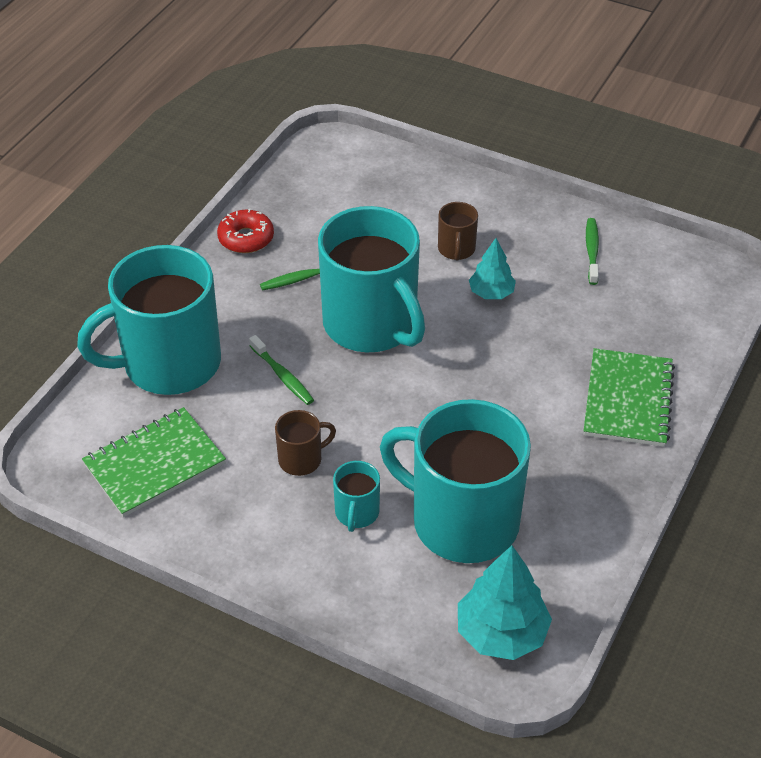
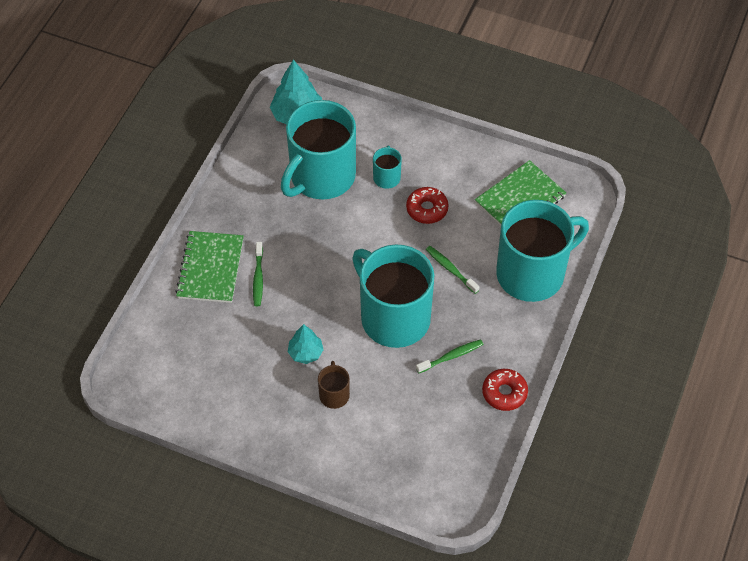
camera: 175 degrees right, 10 degrees up
(301, 459) = (427, 209): brown mug -> red donut
(462, 521) = (321, 176): turquoise mug -> turquoise mug turned 105 degrees clockwise
(592, 251) = (225, 401): green toothbrush -> green toothbrush (258, 278)

